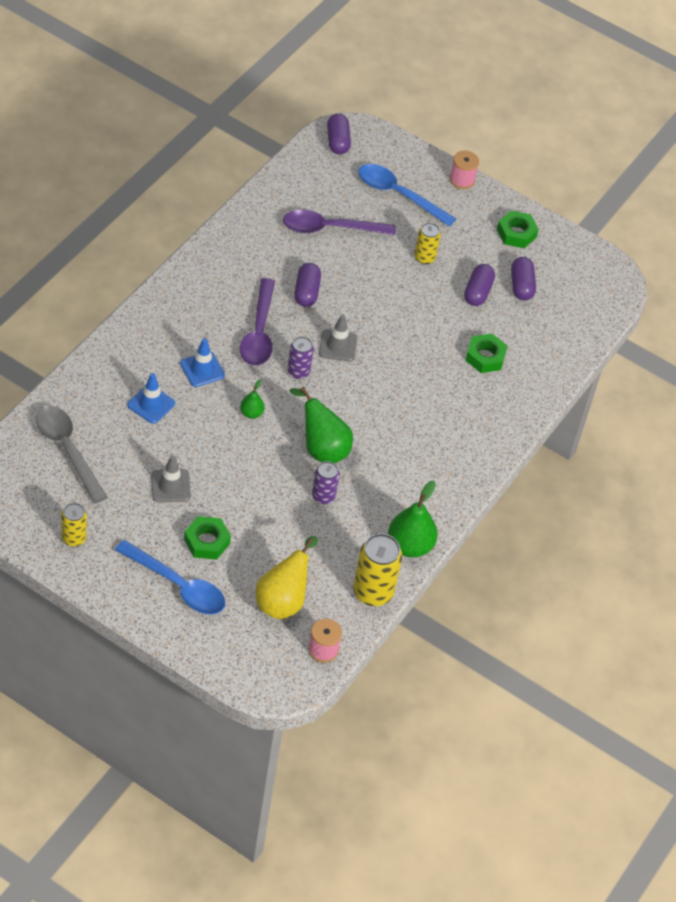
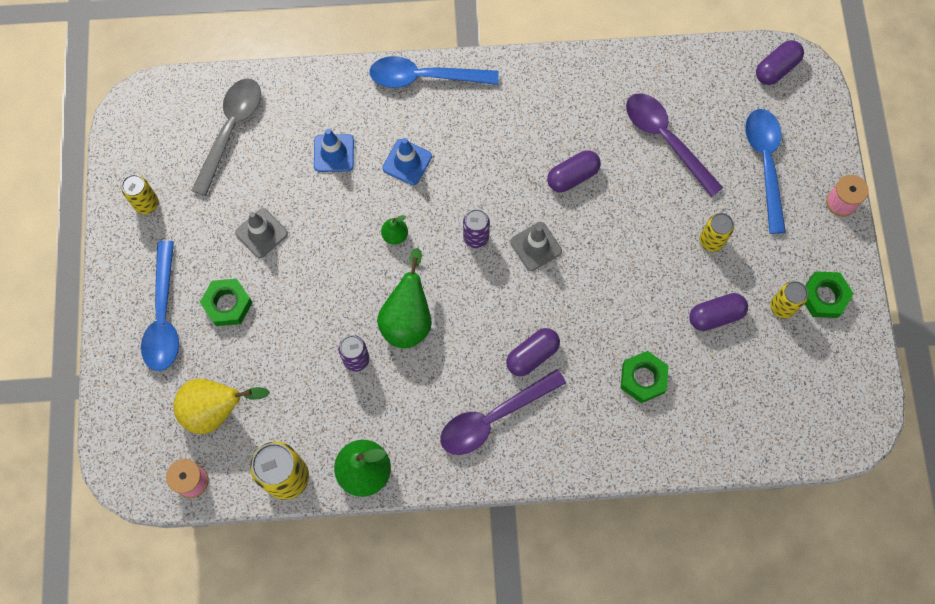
camera: 60 degrees right, 20 degrees up
(145, 316) = (424, 77): none -> blue spoon
(259, 333) = (489, 174): purple spoon -> purple spoon (493, 418)
(503, 257) = (782, 307): none -> yellow can
(521, 286) = (762, 348): purple capsule -> purple capsule (532, 355)

